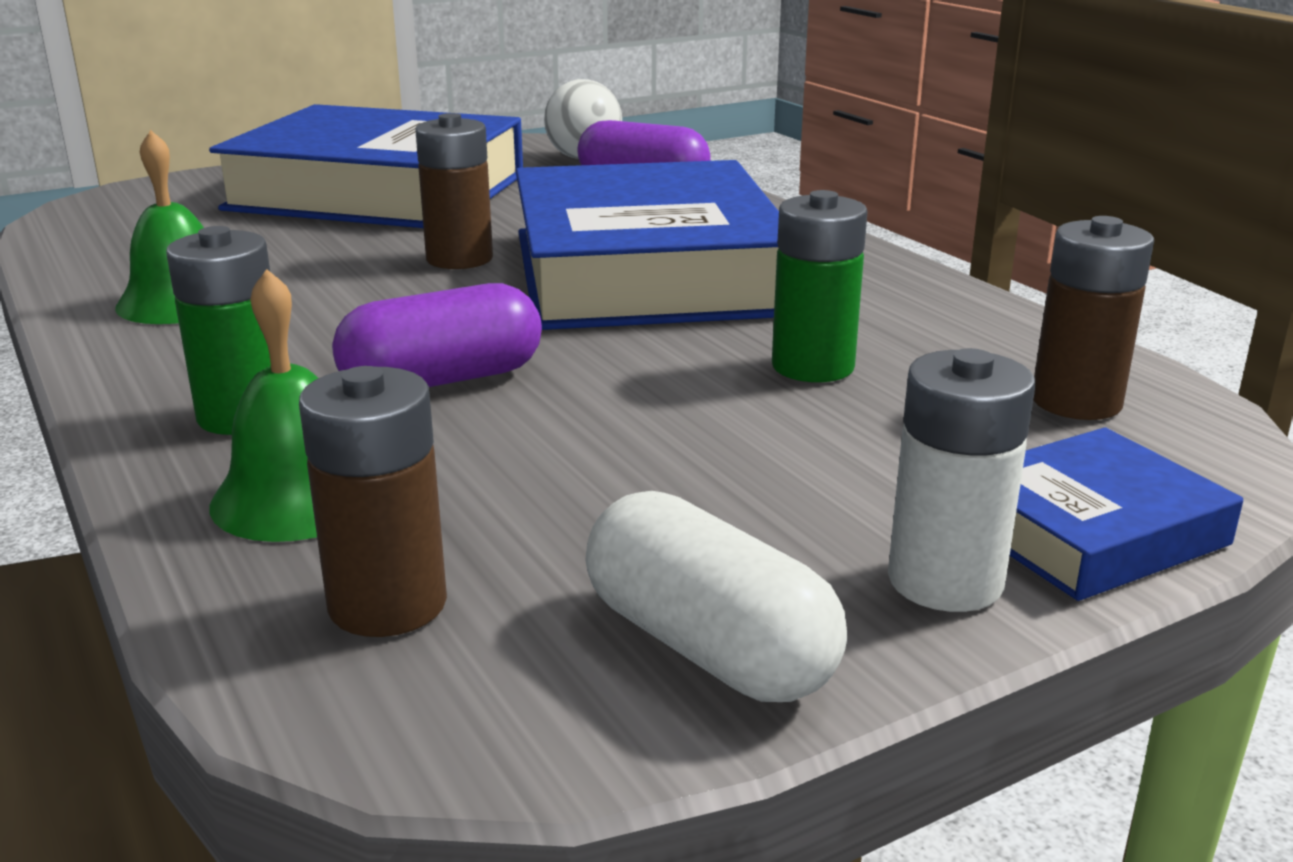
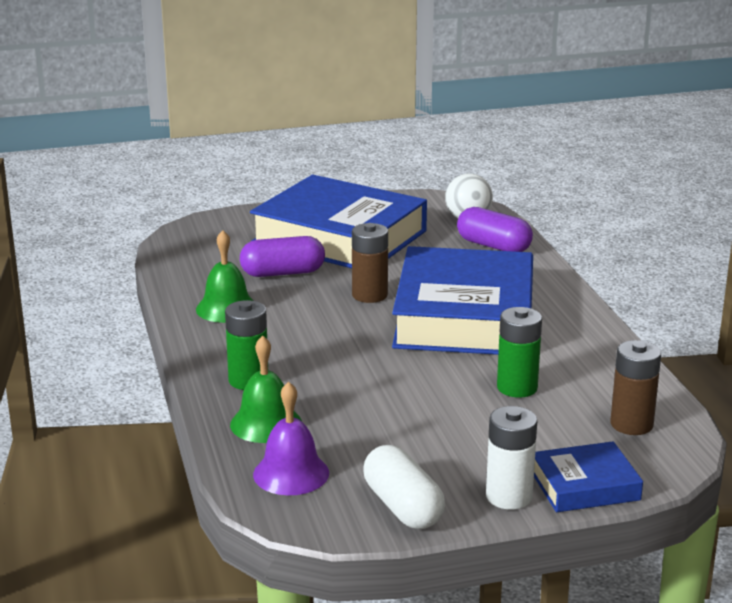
camera: 15 degrees right, 0 degrees up
(387, 604) = (291, 473): brown battery -> purple bell
(443, 380) = (339, 373): purple capsule -> purple capsule (283, 273)

